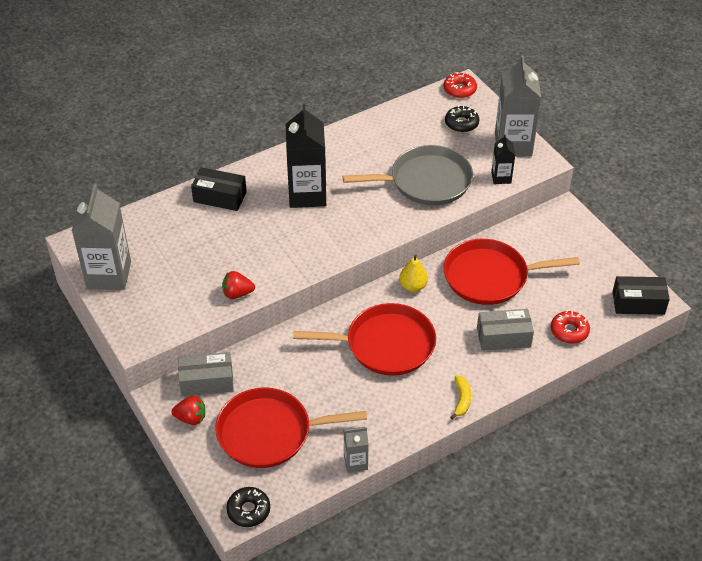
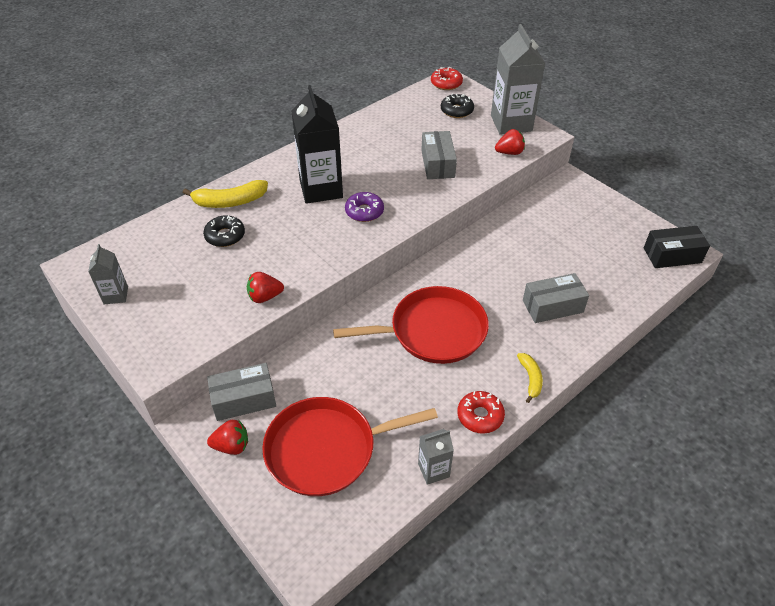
camera: 10 degrees left, 0 degrees up
(109, 275) = (116, 295): grey carton -> grey carton, size x0.50
(220, 197) = (230, 202): black box -> yellow banana
(248, 510) = (319, 553): black donut -> black donut (225, 236)
(343, 223) = (364, 211): none -> purple donut
(413, 286) = (445, 268): yellow pear -> none
(426, 181) = (438, 164): grey pan -> grey box
(490, 277) = (520, 249): red pan -> none
(501, 177) = (509, 152): black carton -> red strawberry
(569, 331) = (616, 291): red donut -> red donut (480, 416)

